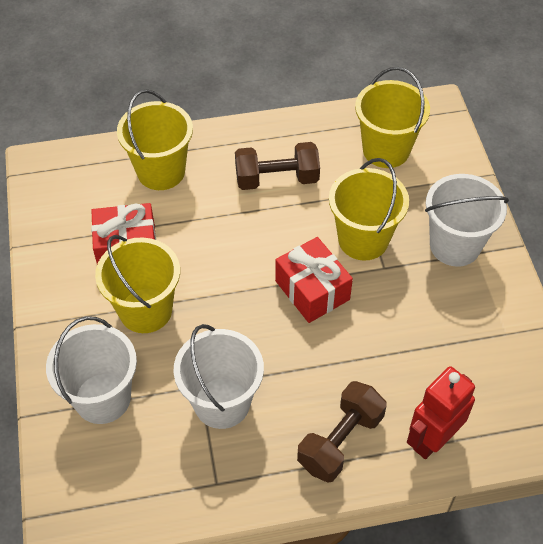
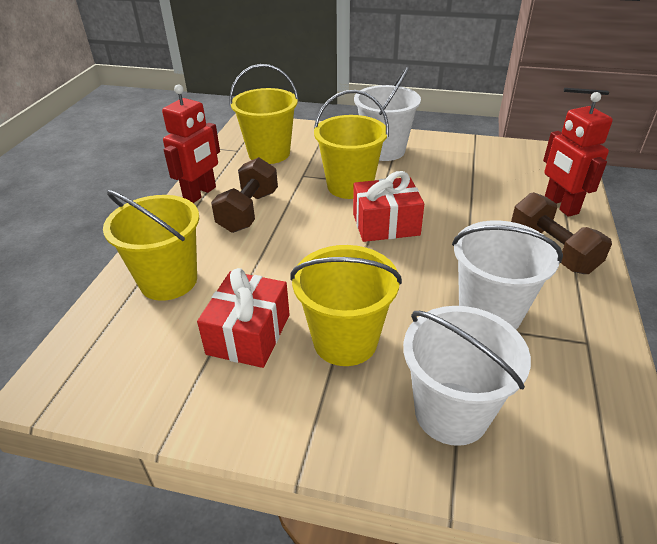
camera: 65 degrees left, 15 degrees down
(285, 132) = (200, 193): none -> red robot

